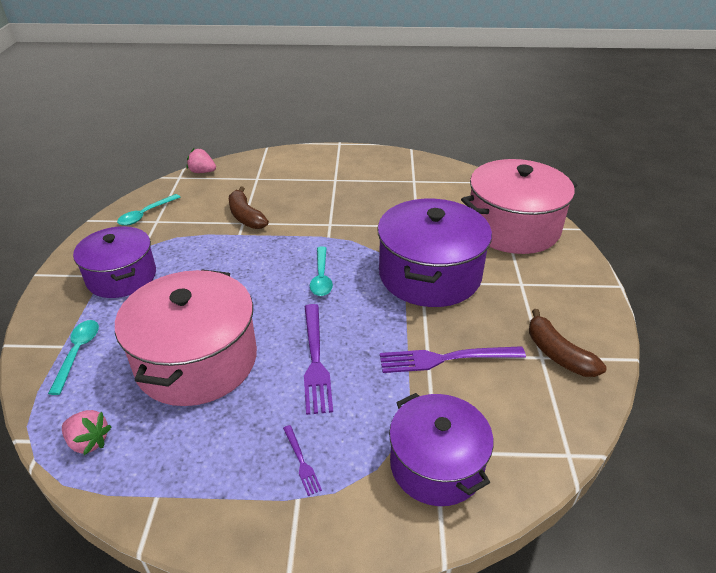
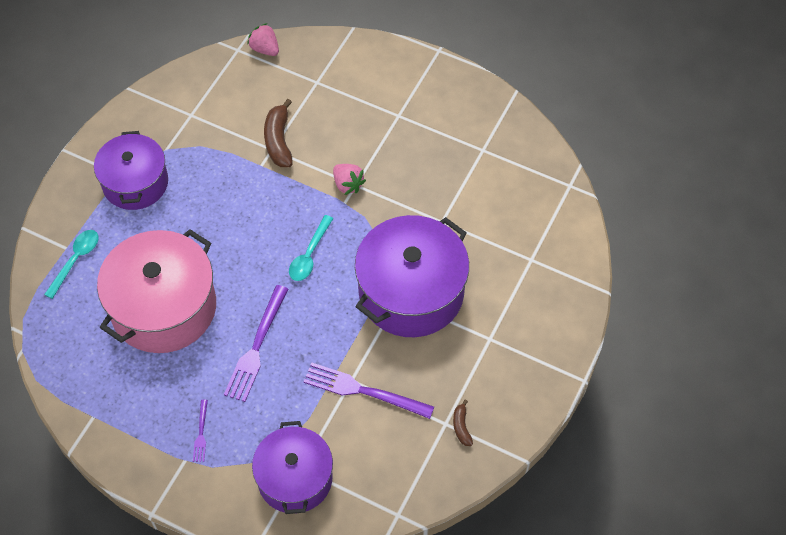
camera: 25 degrees right, 20 degrees up
(89, 442) = (61, 351): pink strawberry -> pink strawberry (348, 184)
(145, 215) = (183, 100): turquoise spoon -> none
(513, 227) = (538, 263): pink pot -> none
(557, 354) = (461, 426): brown banana -> brown banana, size x0.54

